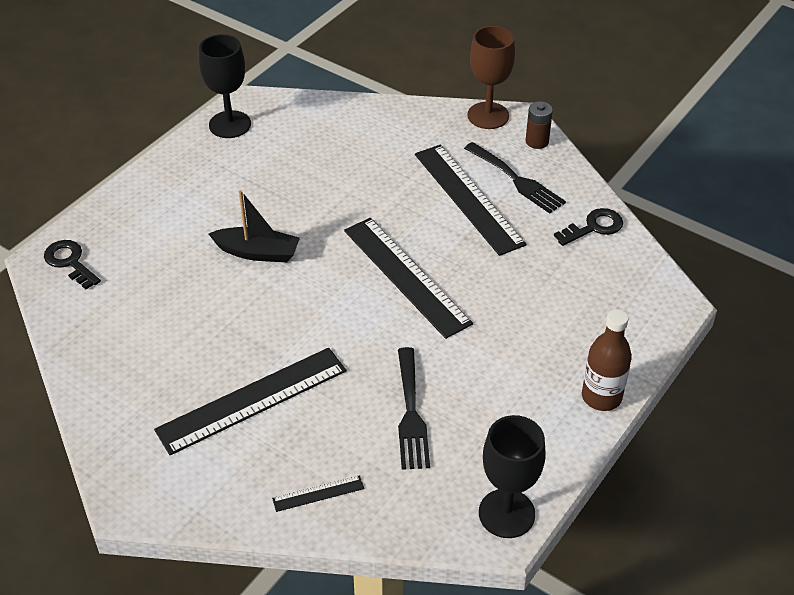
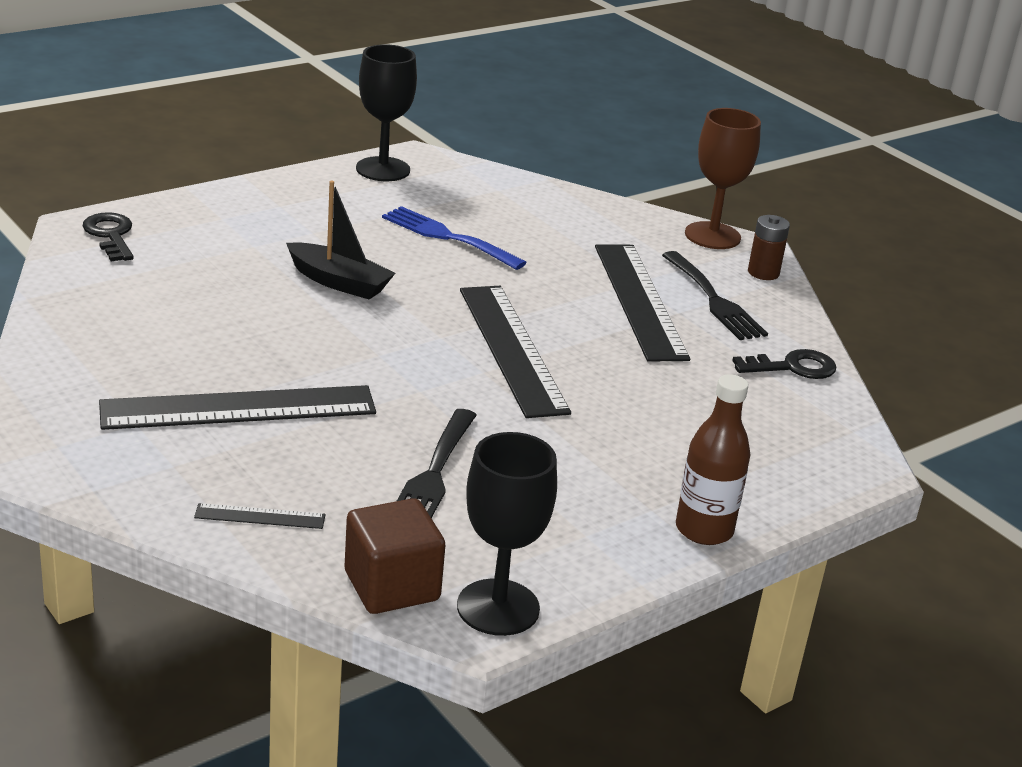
camera: 15 degrees right, 15 degrees down
(309, 180) = (447, 237): none -> blue fork
(432, 521) = (392, 586): none -> brown cube

